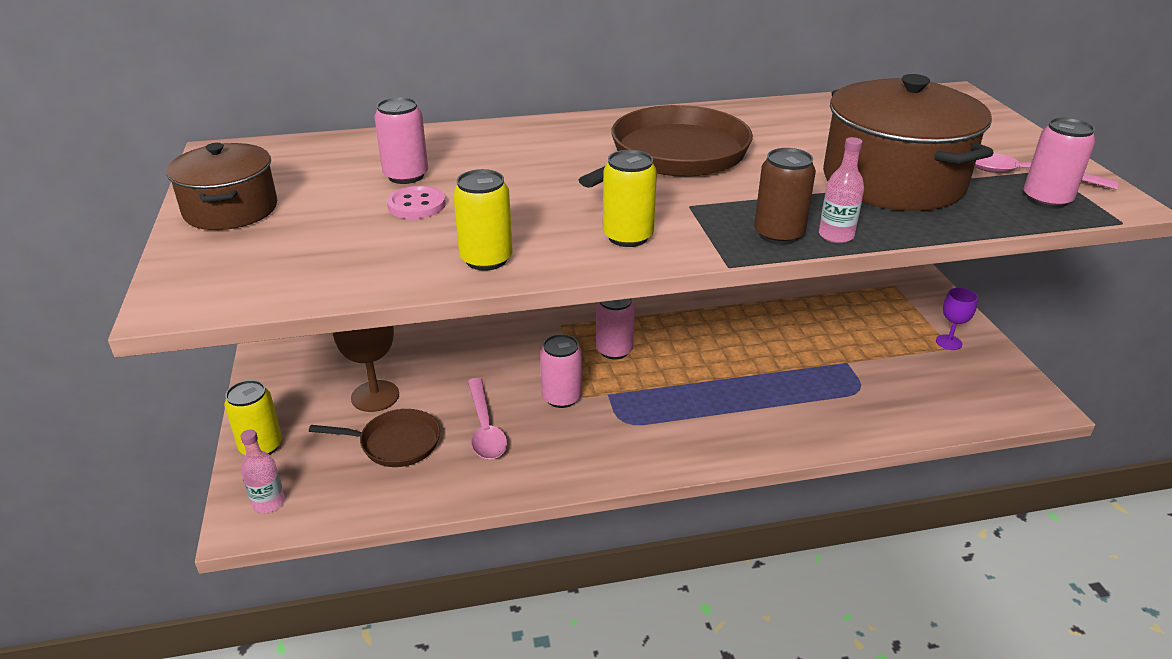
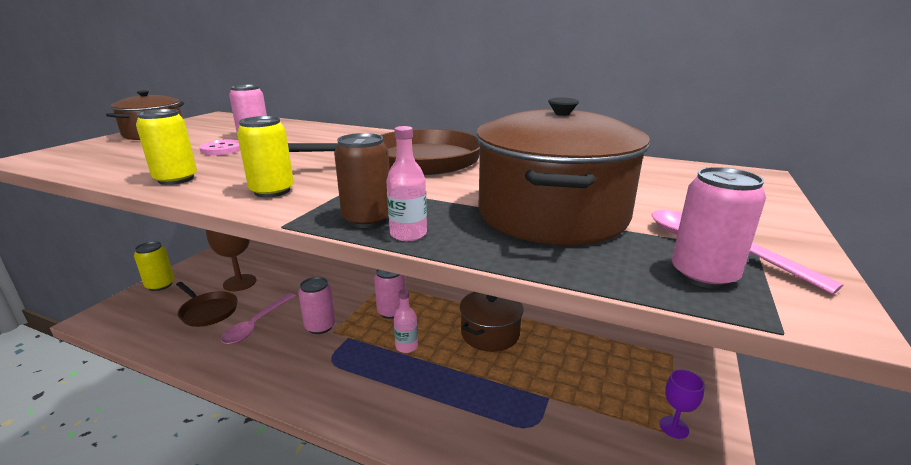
camera: 35 degrees right, 10 degrees down
(268, 503) = (116, 314): pink bottle -> pink bottle (406, 346)
(736, 330) = (490, 333): none -> brown pot

